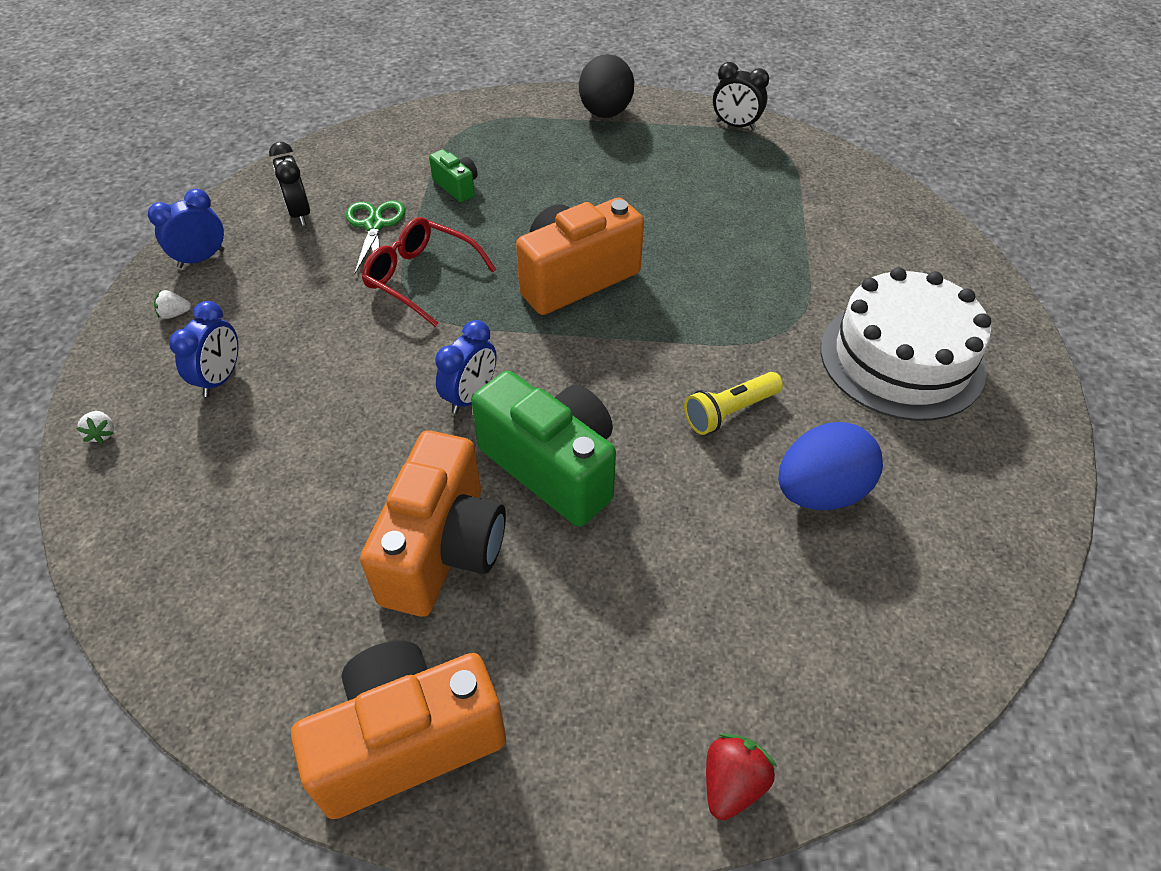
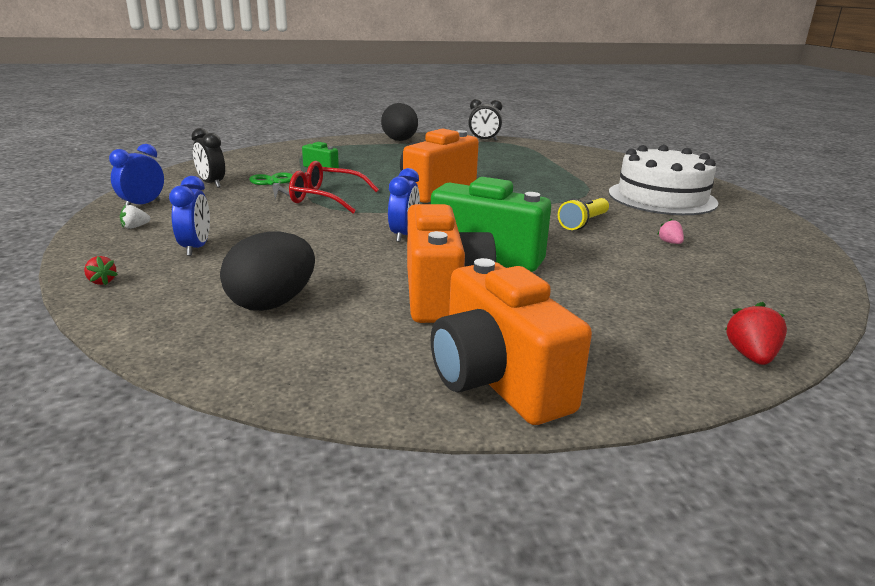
camera: 20 degrees left, 25 degrees down
(102, 434) = (102, 281): white strawberry -> red strawberry
(251, 522) = (272, 303): none -> black egg
(408, 741) = (497, 381): orange camera -> orange camera turned 75 degrees counterclockwise
(820, 492) = (670, 242): blue egg -> pink strawberry

